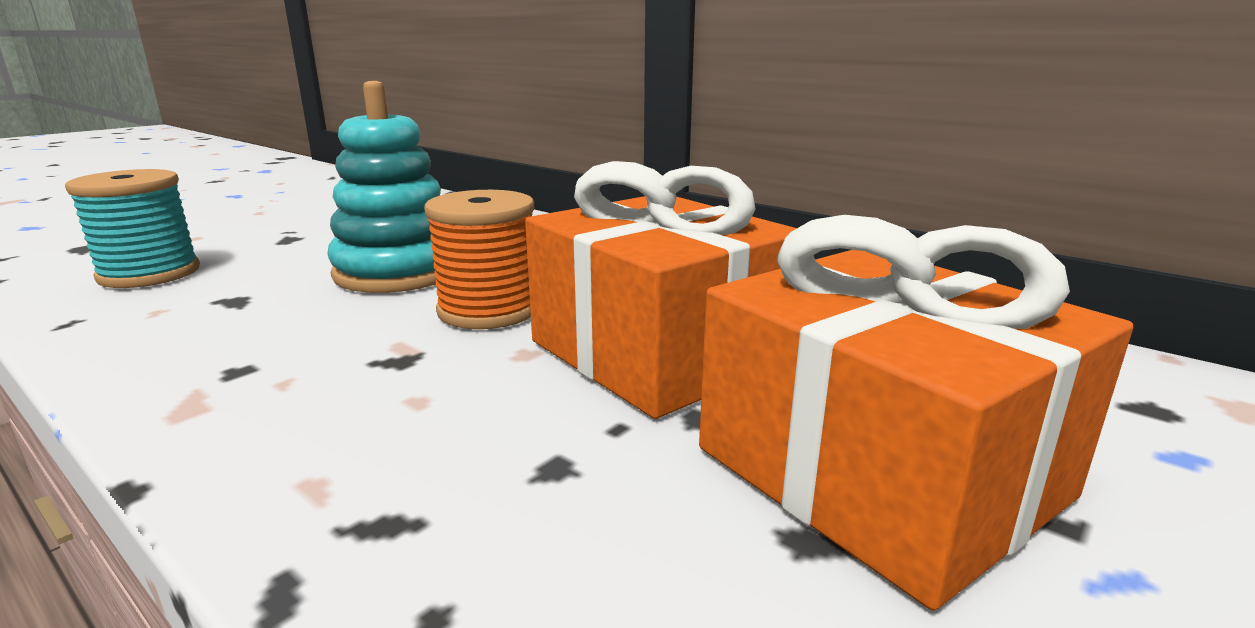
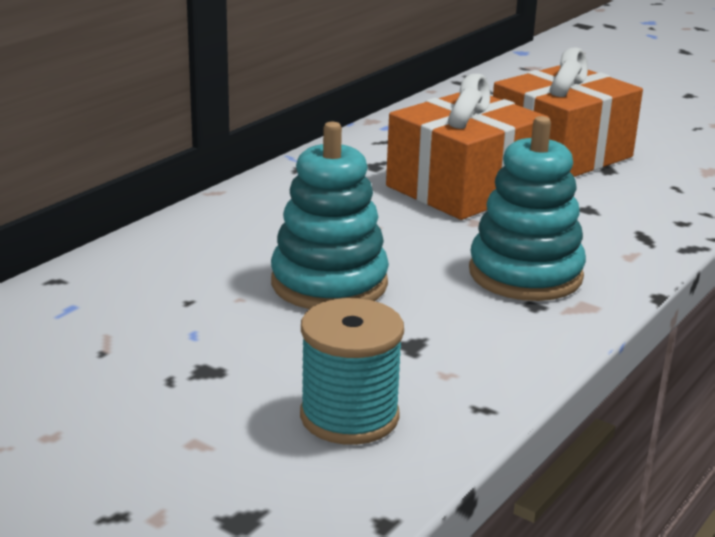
camera: 95 degrees left, 5 degrees up
(328, 371) = (525, 274): none -> turquoise stacking toy
(489, 310) = (411, 238): orange spool -> none

